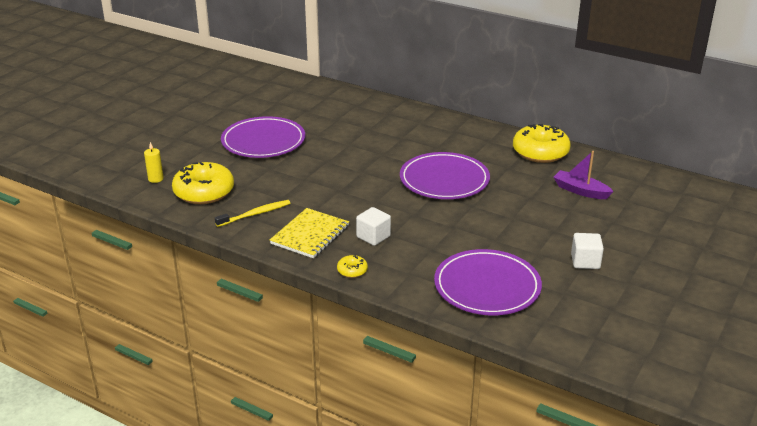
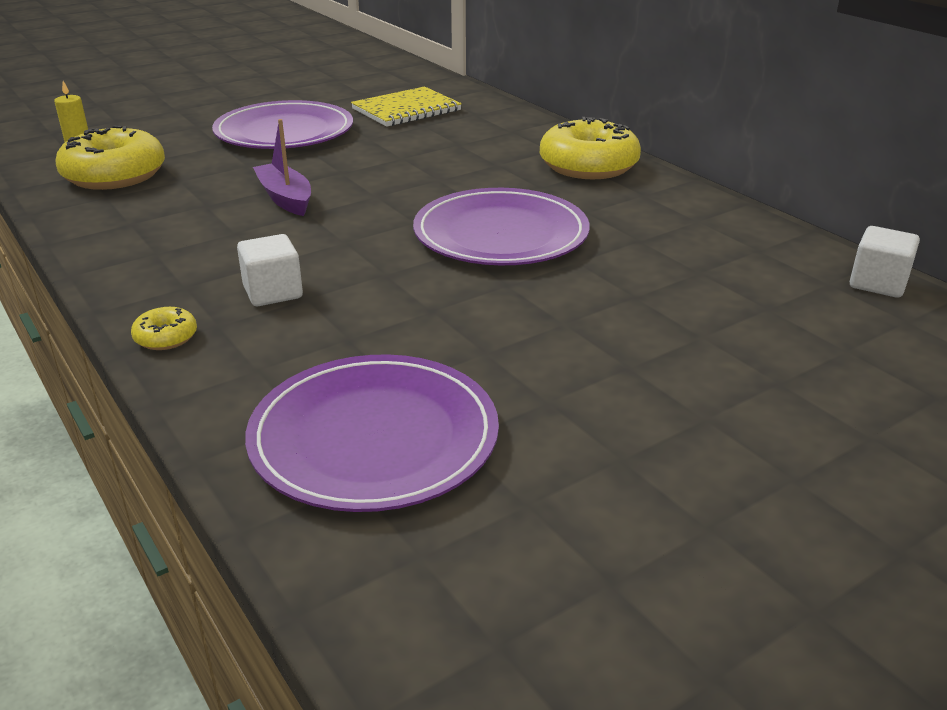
camera: 25 degrees right, 0 degrees up
(255, 214) = (140, 218): yellow toothbrush -> none
(310, 235) = (177, 265): yellow notebook -> yellow notebook (406, 110)
(540, 152) = (727, 228): yellow donut -> yellow donut (588, 166)
(580, 191) = (753, 307): purple boat -> purple boat (285, 198)
(585, 261) = (641, 448): white cube -> white cube (878, 283)

